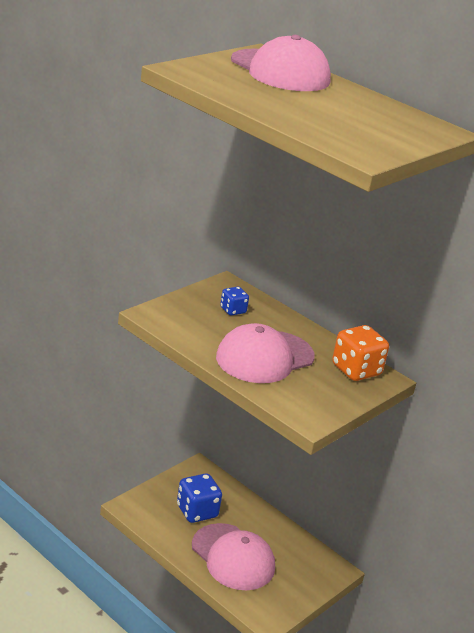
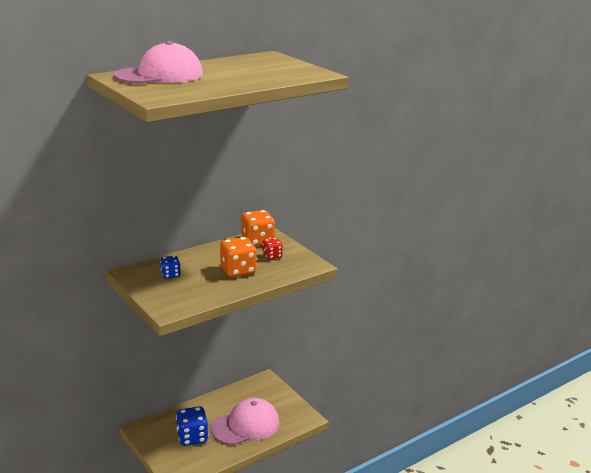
camera: 75 degrees left, 5 degrees down
(264, 357) = (238, 270): pink cap -> orange dice
(318, 383) = (272, 256): none -> red dice

